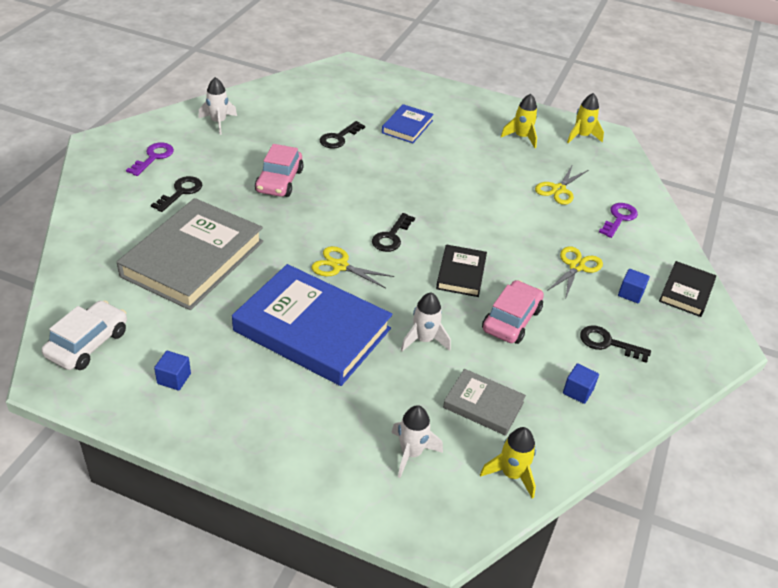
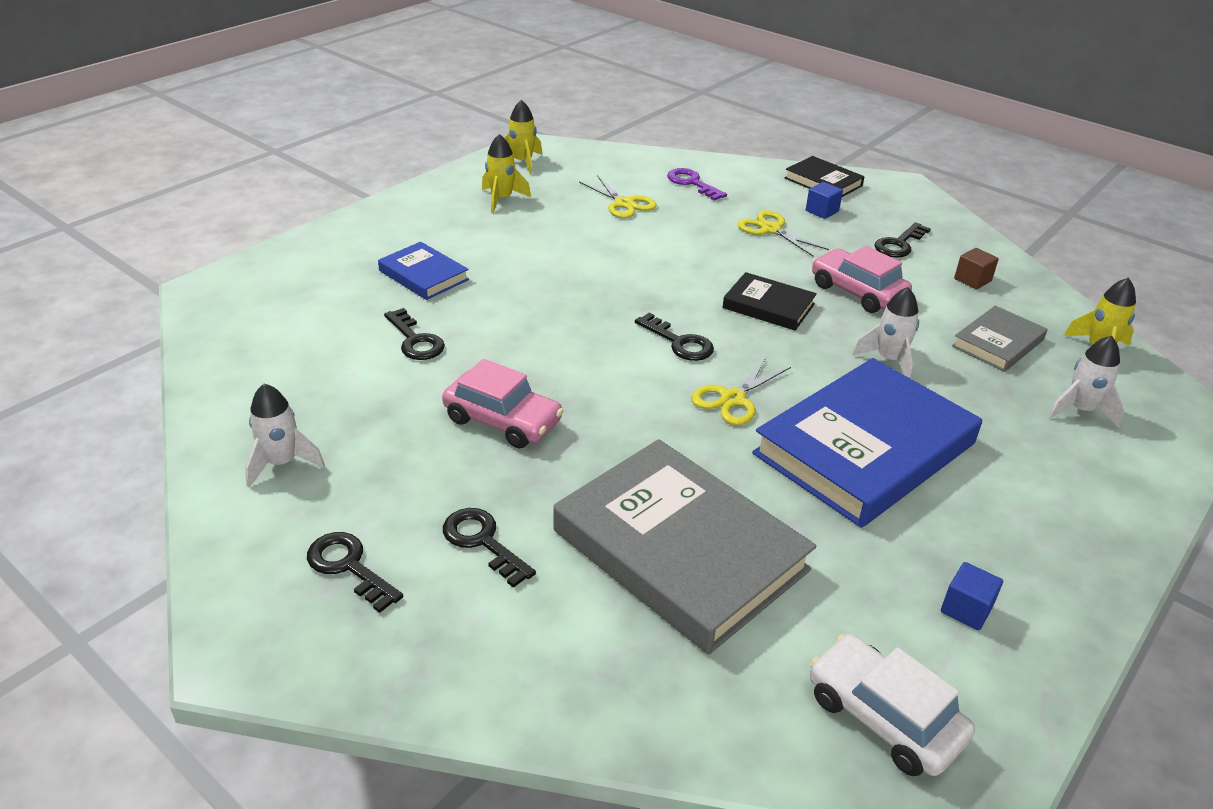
camera: 70 degrees left, 5 degrees down
(153, 157) = (349, 567): purple key -> black key
(578, 391) = (972, 280): blue cube -> brown cube

